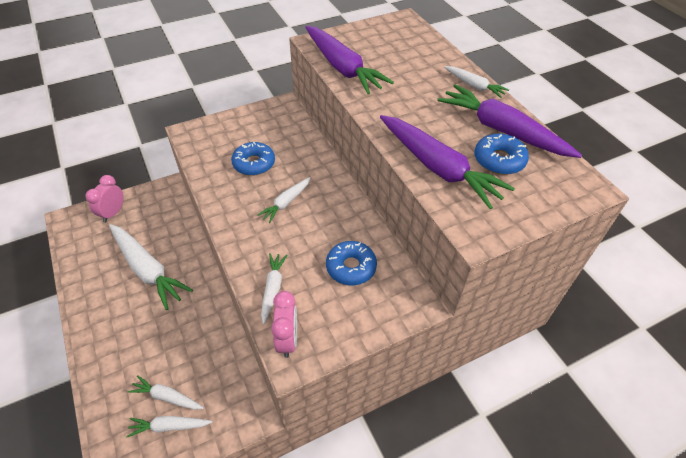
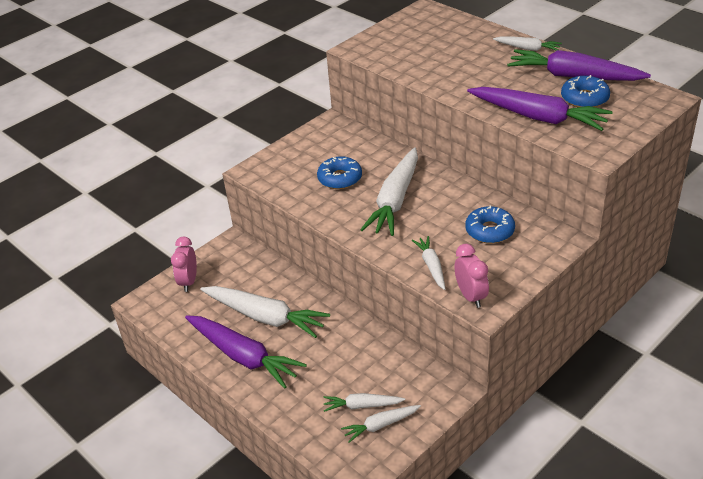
camera: 15 degrees left, 10 degrees down
(286, 203) = (395, 200): white carrot -> white carrot, size x1.93
(342, 68) = (398, 63): purple carrot -> purple carrot (243, 356)

